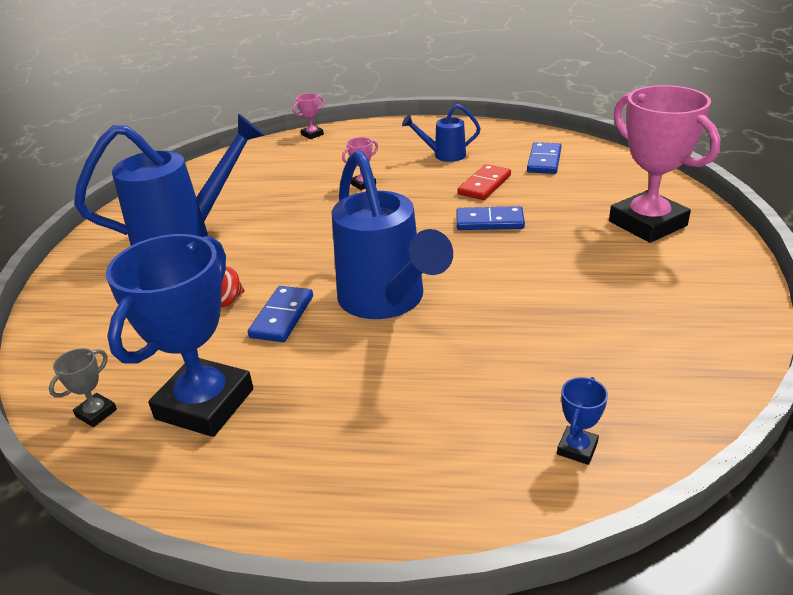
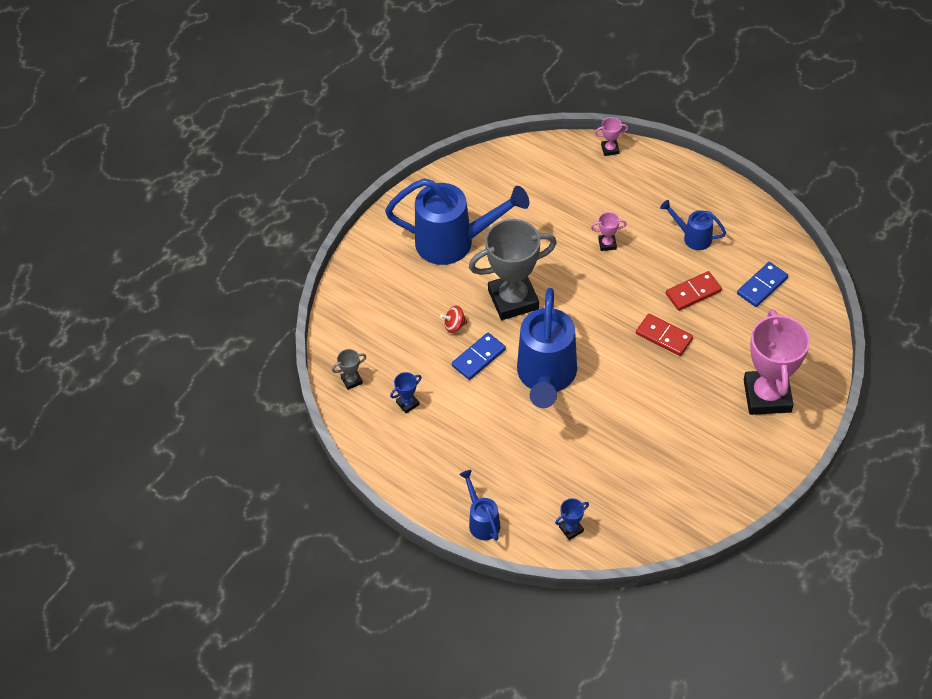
camera: 30 degrees right, 20 degrees up
(205, 404) = (407, 403): blue trophy -> blue trophy, size x0.40
(290, 254) = (513, 299): none -> grey trophy
(431, 506) = (482, 521): none -> blue watering can
(489, 221) = (664, 336): blue domino -> red domino

